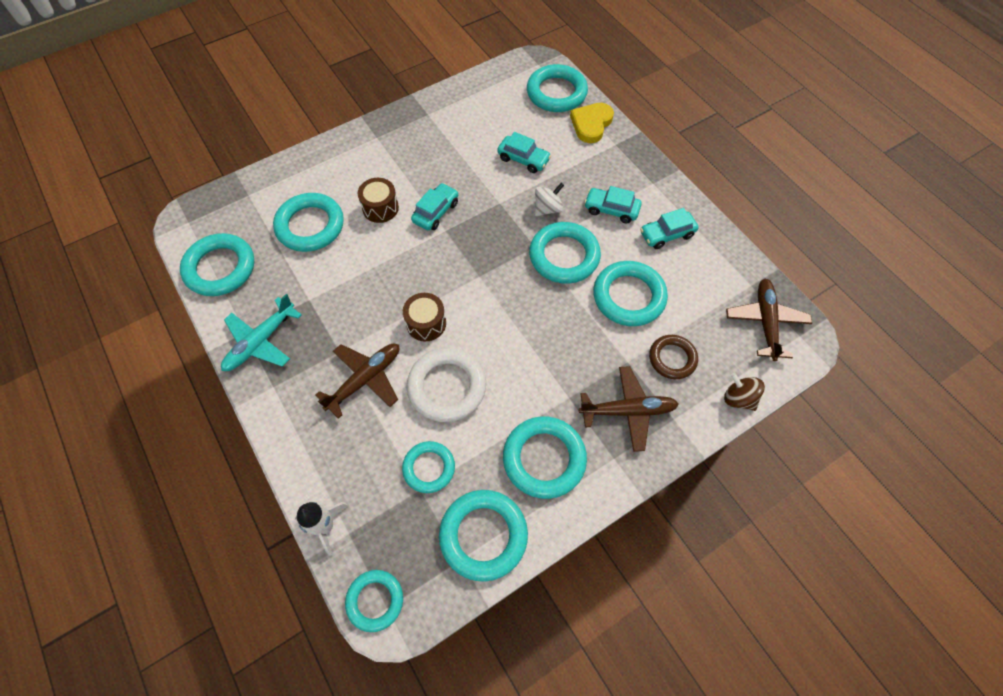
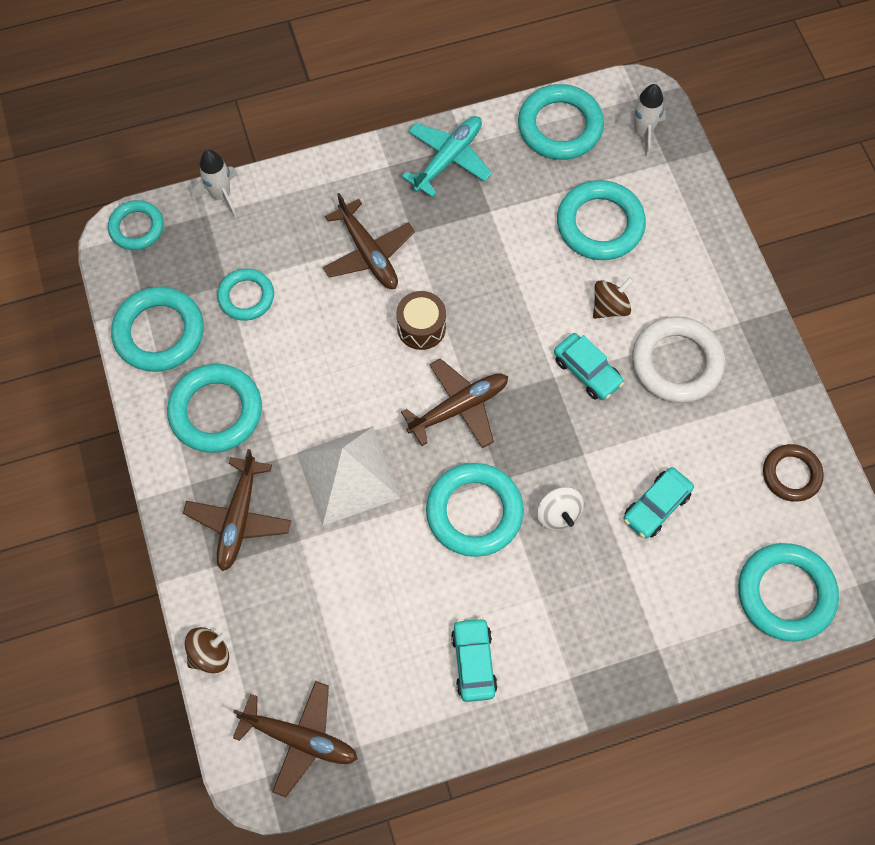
camera: 105 degrees right, 5 degrees up
(222, 214) = (642, 133): none -> white rocket
(261, 341) = (448, 159): turquoise plane -> turquoise plane turned 75 degrees clockwise
(380, 208) = (610, 307): brown drum -> brown spinning top
(447, 387) = (332, 333): white ring -> white ring (676, 363)
(487, 283) = (458, 408): none -> brown plane
(565, 343) = (348, 475): none -> white pyramid
(591, 124) = (707, 626): yellow heart -> none
(611, 209) = (536, 600): turquoise car -> none
(628, 296) = (389, 574): turquoise ring -> none
(672, 358) = (287, 595): brown ring -> brown ring (791, 474)

